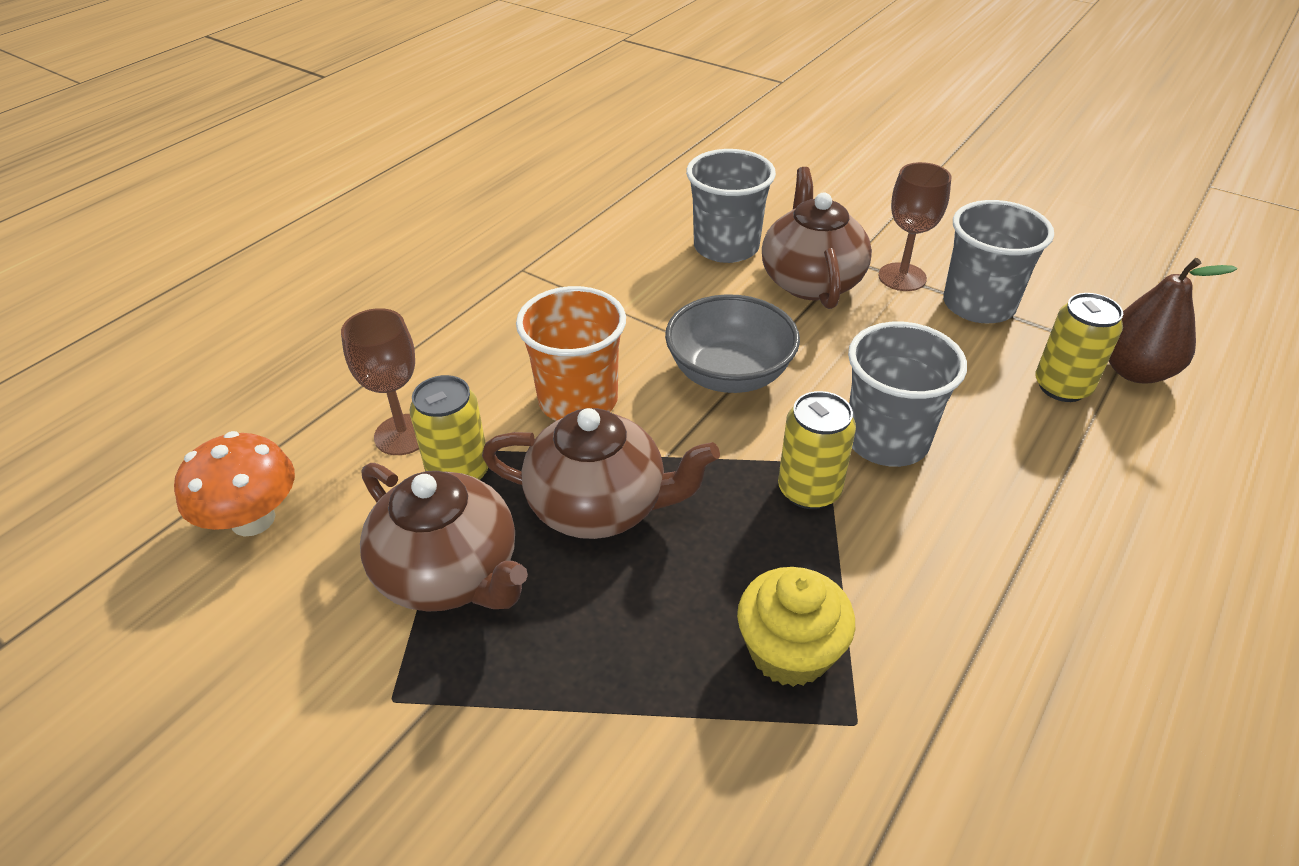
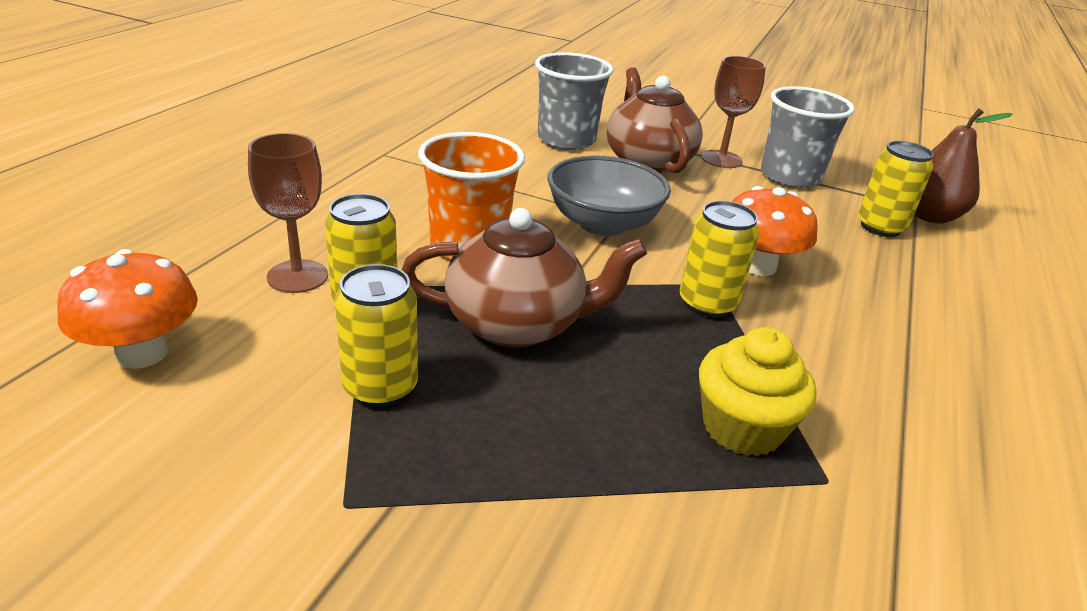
camera: 15 degrees left, 10 degrees down
(451, 573) = (380, 387): brown teapot -> yellow can
(886, 440) = (758, 266): grey cup -> orange mushroom

